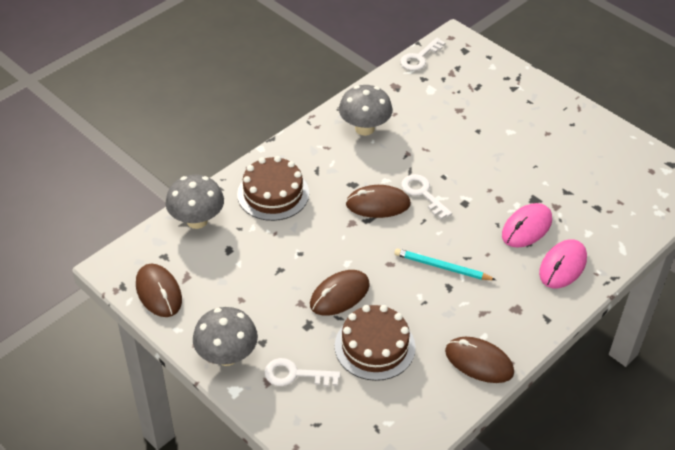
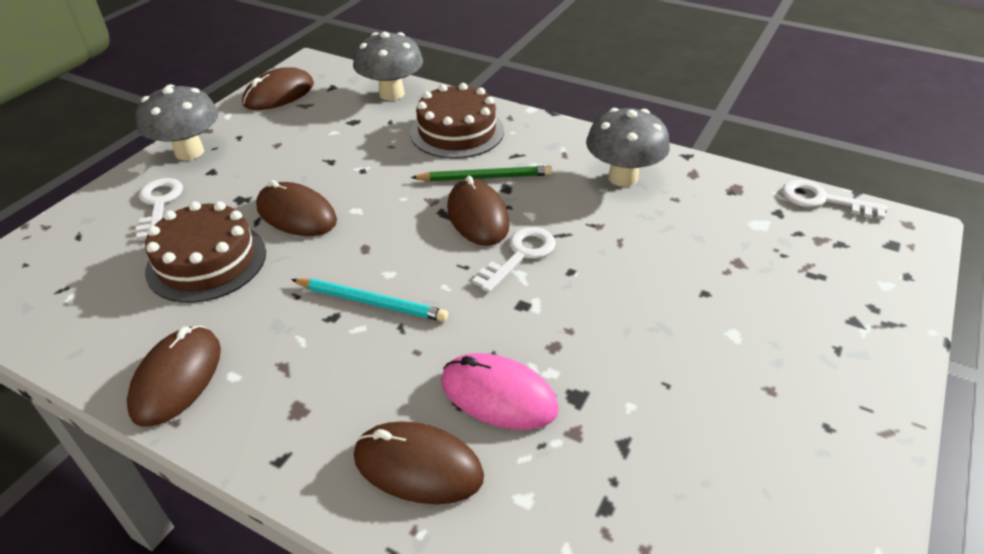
camera: 75 degrees right, 5 degrees down
(337, 191) = (485, 177): none -> green pencil
(442, 267) = (371, 302): turquoise pencil -> turquoise pencil turned 105 degrees clockwise
(563, 266) = (418, 466): pink mouse -> brown mouse

